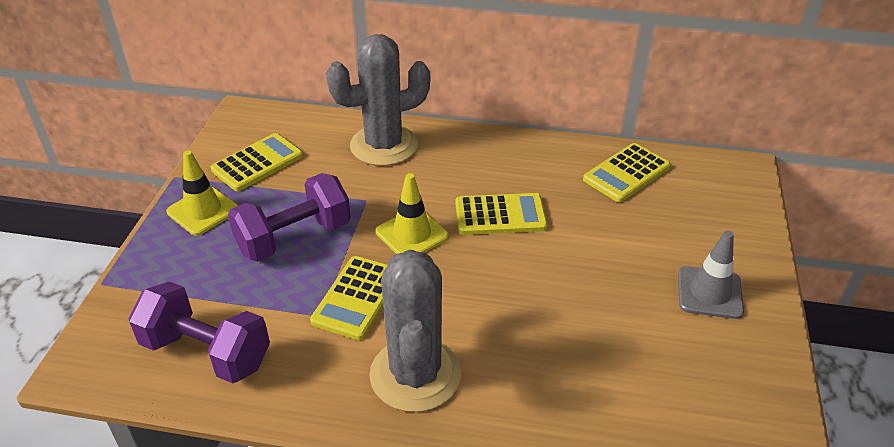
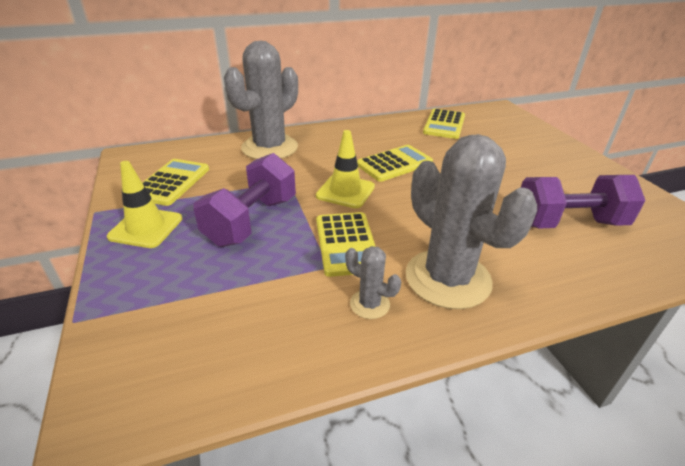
camera: 30 degrees left, 5 degrees down
(206, 352) = (247, 337): purple dumbbell -> purple dumbbell (568, 223)
(322, 368) = (369, 304): none -> grey cactus
(709, 293) = (561, 166): grey traffic cone -> none

